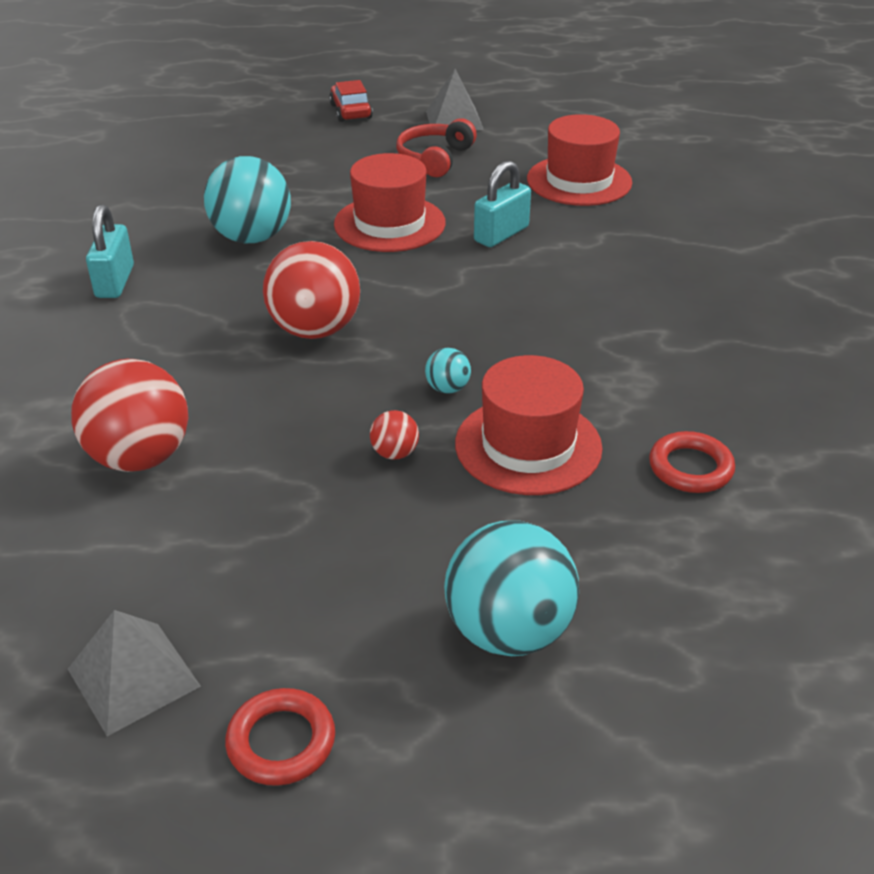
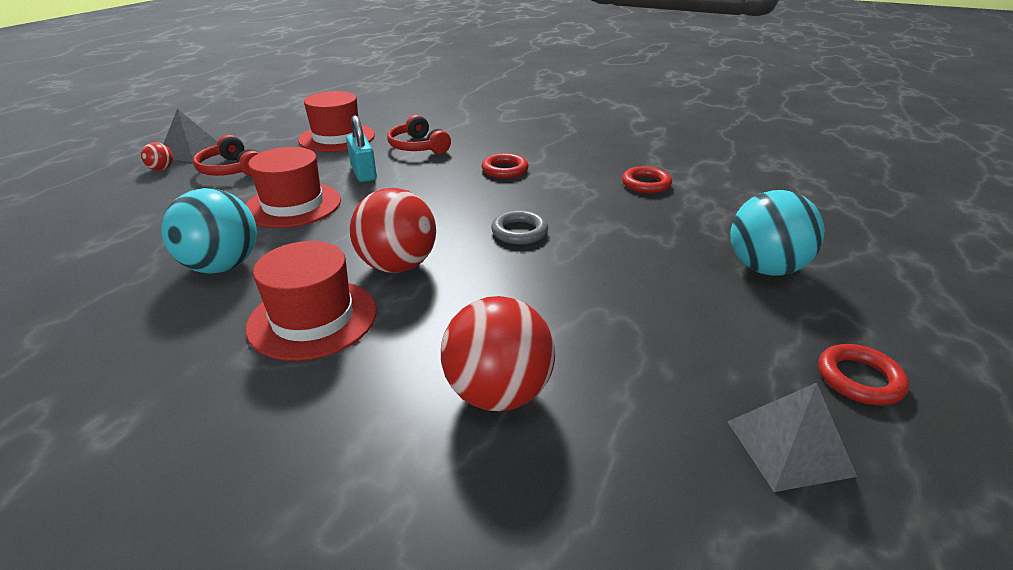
camera: 65 degrees left, 5 degrees down
(115, 282) = (183, 360): turquoise padlock -> none
(351, 111) = (98, 182): red car -> none
(395, 453) = (576, 267): red ball -> red ball (161, 169)
(447, 388) = (519, 232): turquoise ball -> grey ring
(528, 446) = (598, 221): red hat -> red hat (313, 318)
(611, 329) = (504, 170): none -> red ring
(613, 243) = (418, 147): none -> red headphones

